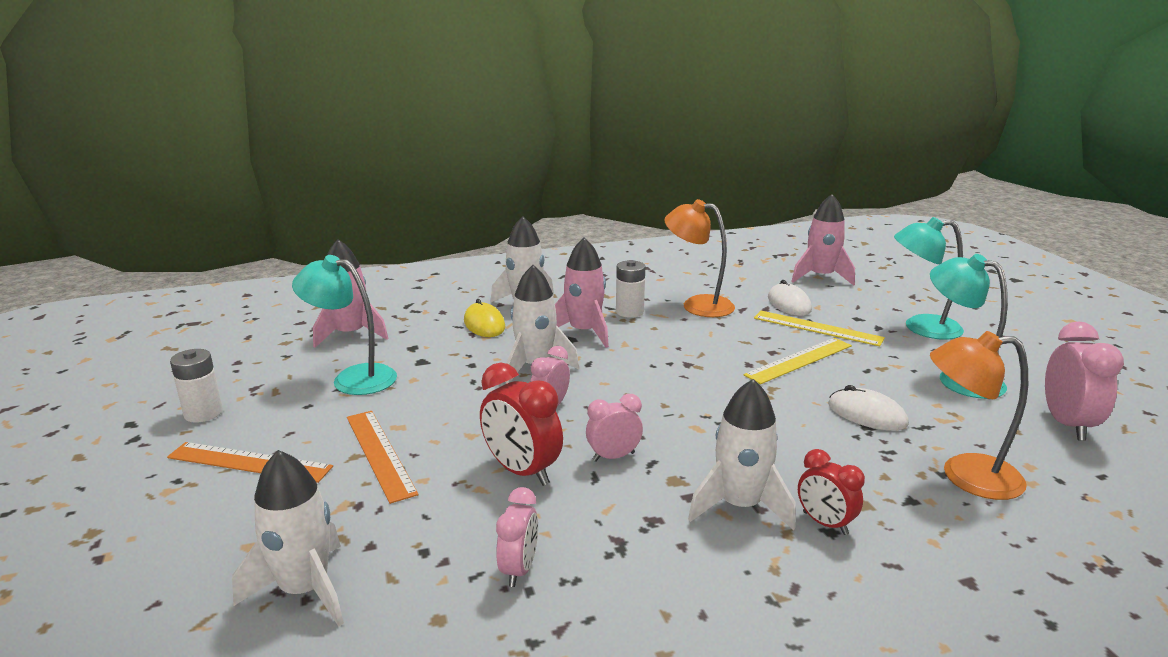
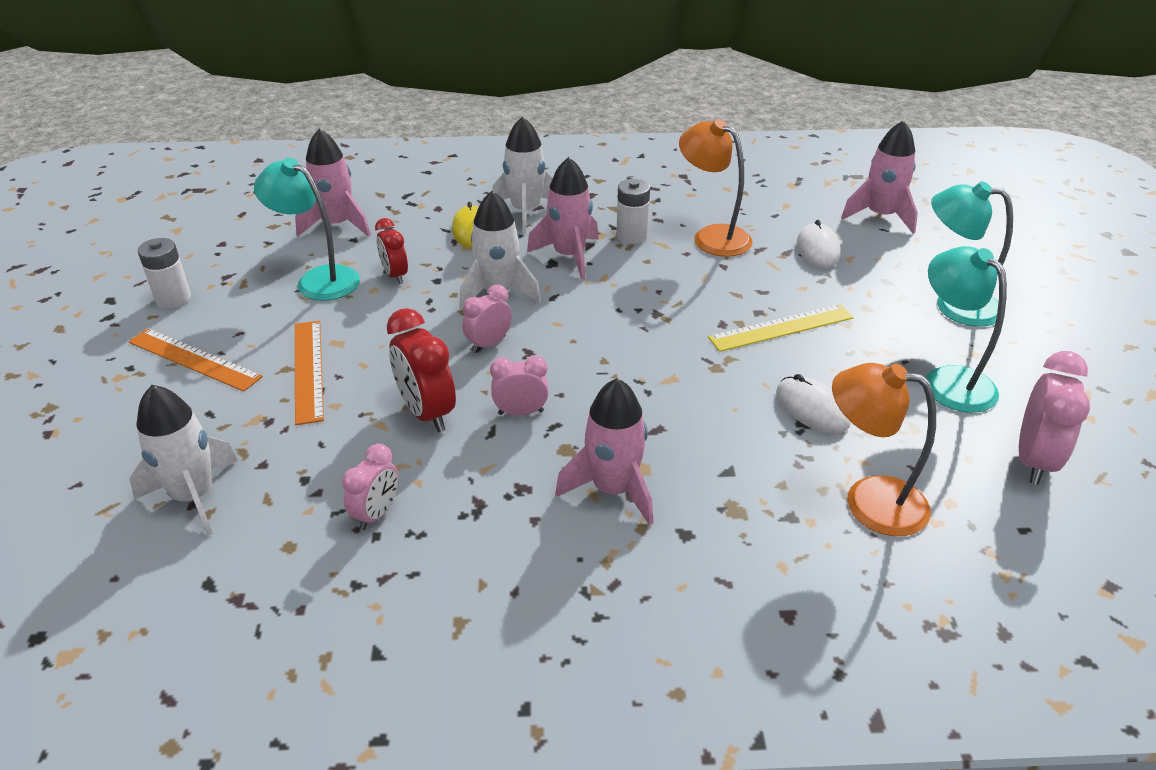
camera: 15 degrees right, 15 degrees up
(740, 506) = (613, 489): white rocket -> pink rocket
(817, 328) = (829, 288): yellow ruler -> none
(825, 523) = (685, 524): red clock -> red clock (395, 275)

